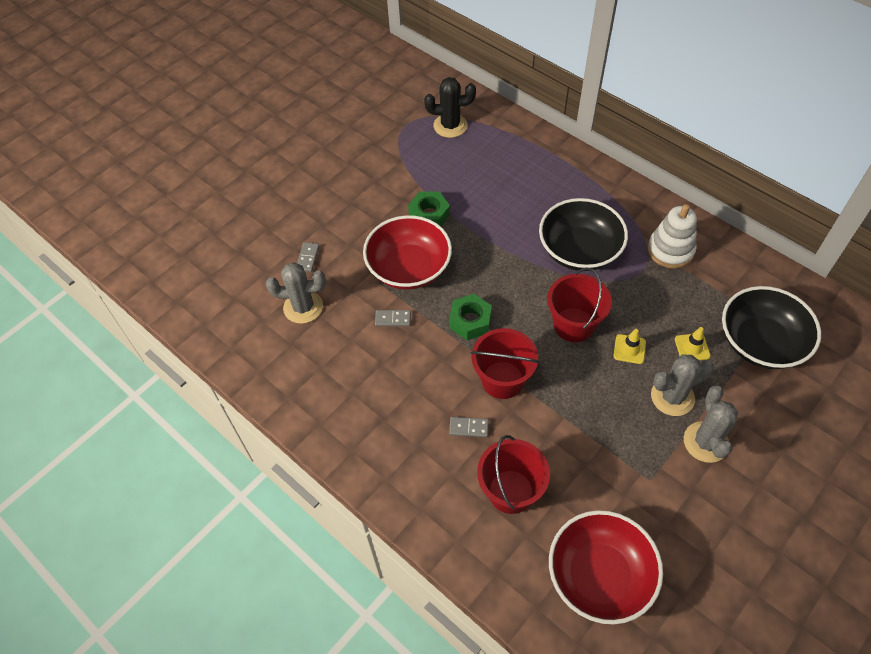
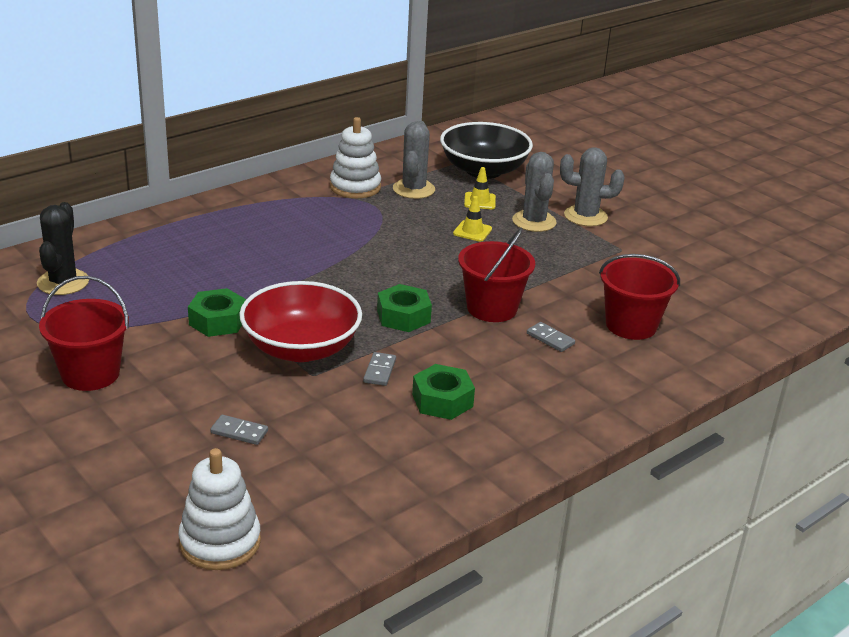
camera: 85 degrees left, 25 degrees down
(207, 274) = (220, 542): none -> white stacking toy
(303, 307) = (329, 445): grey cactus -> grey cactus (413, 189)
(366, 363) = (442, 400): none -> green nut
(468, 428) = (550, 339): grey domino -> grey domino turned 60 degrees counterclockwise
(573, 325) = (431, 255): red bucket -> red bucket (90, 374)
(579, 250) = (330, 234): black bowl -> none
(599, 575) = (721, 292): red bowl -> none

